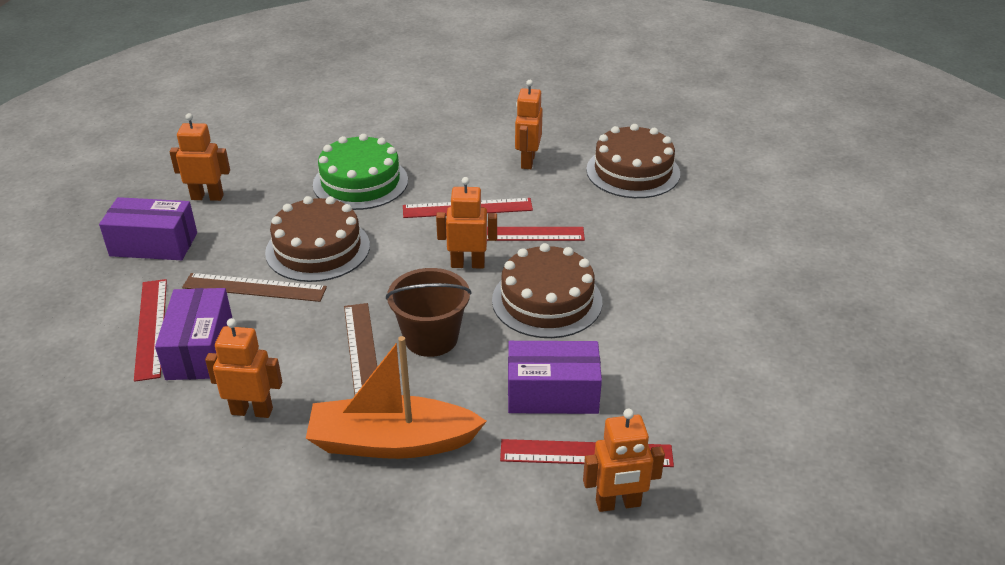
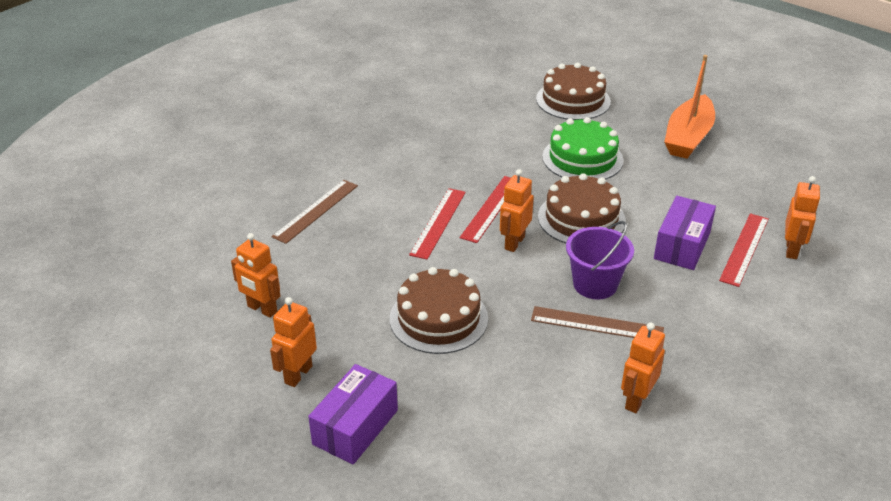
camera: 65 degrees left, 0 degrees up
(151, 328) = (492, 447): red ruler -> none
(200, 349) = (541, 419): purple box -> none
(254, 287) = (471, 368): brown ruler -> brown ruler (316, 210)
(360, 182) = (352, 270): green cake -> green cake (582, 158)
(391, 442) = (701, 332): orange boat -> orange boat (688, 137)
(431, 338) = (595, 284): brown bucket -> purple bucket
(527, 161) = (394, 175): orange robot -> orange robot (262, 309)
(633, 171) = (449, 133): brown cake -> brown cake (573, 100)

